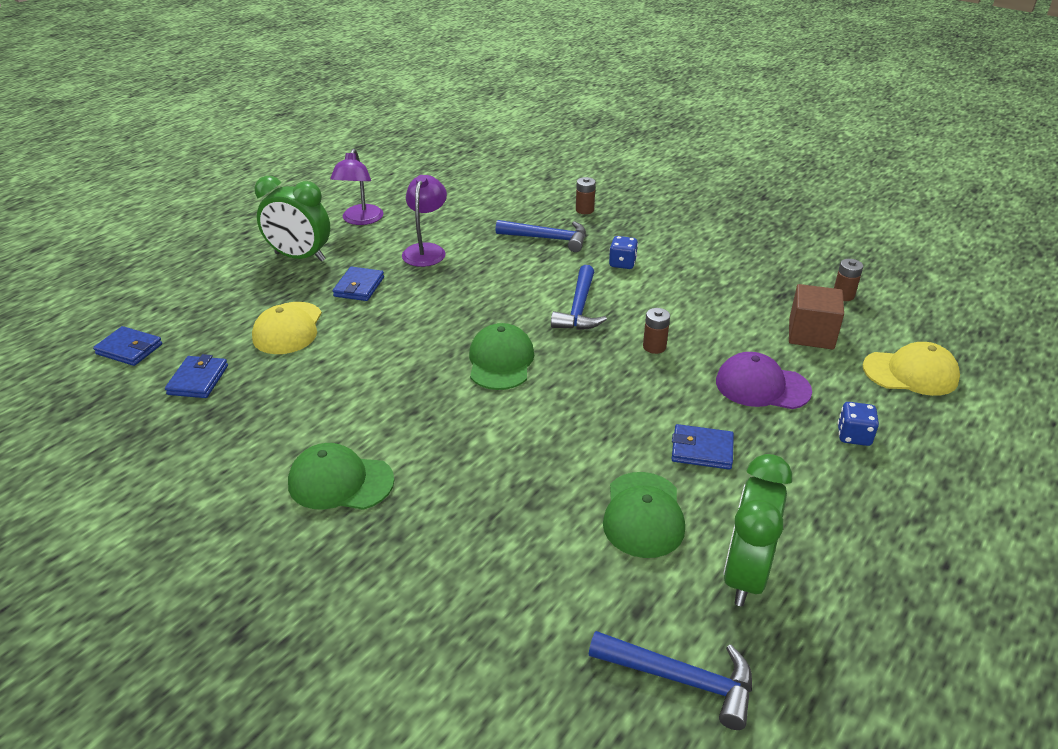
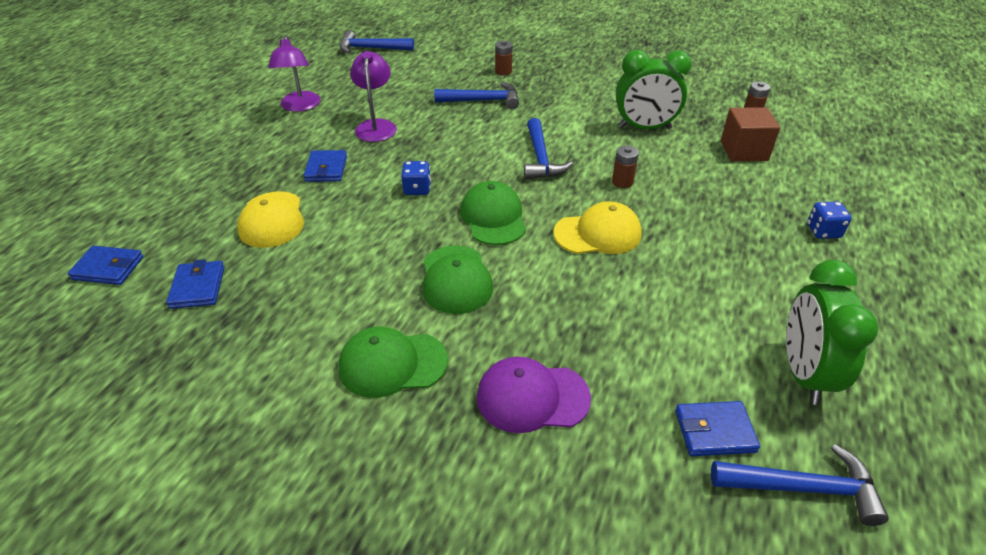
camera: 15 degrees left, 5 degrees up
(300, 257) = (254, 149): green clock -> green clock (644, 128)
(457, 168) = (371, 49): none -> blue hammer
(622, 263) = (558, 113): blue dice -> blue dice (417, 189)
(643, 515) = (690, 337): green cap -> green cap (456, 279)
(702, 450) = (709, 267): blue wallet -> blue wallet (714, 431)
(762, 386) = (728, 201): purple cap -> purple cap (532, 397)
(910, 373) = (837, 170): yellow cap -> yellow cap (598, 233)

